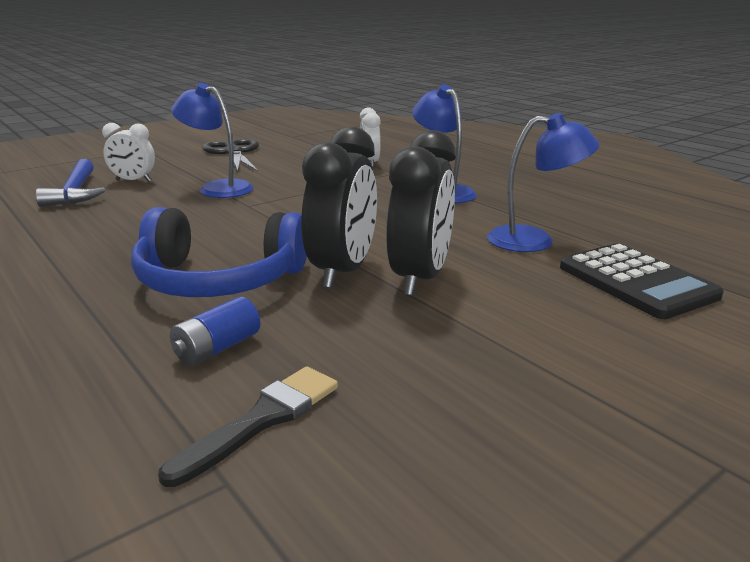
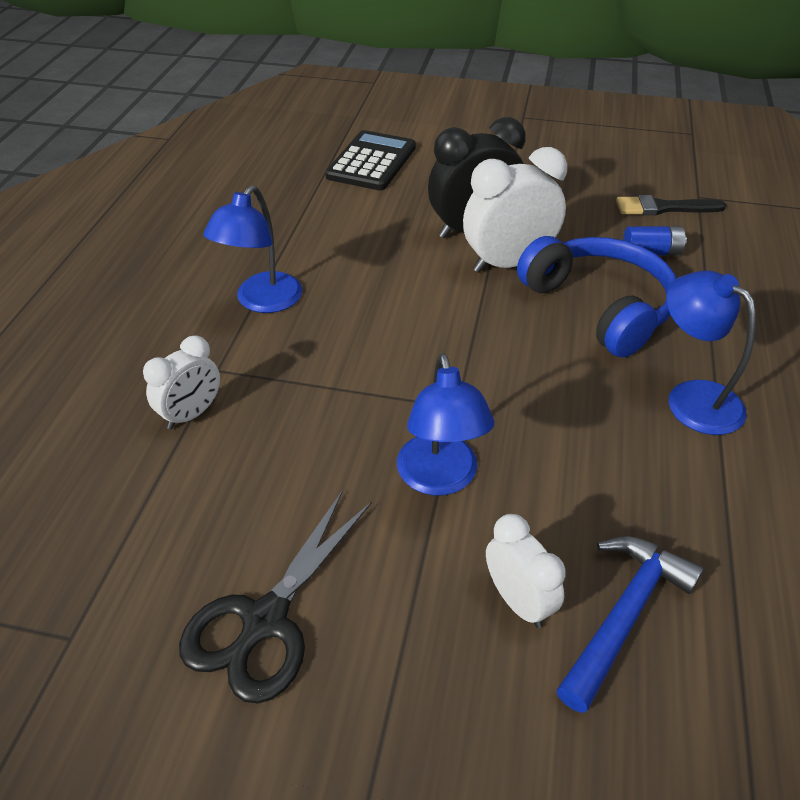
camera: 130 degrees left, 20 degrees up
(343, 271) = (508, 263): black clock -> white clock
(534, 240) = (342, 212): blue lamp -> blue lamp (692, 398)

